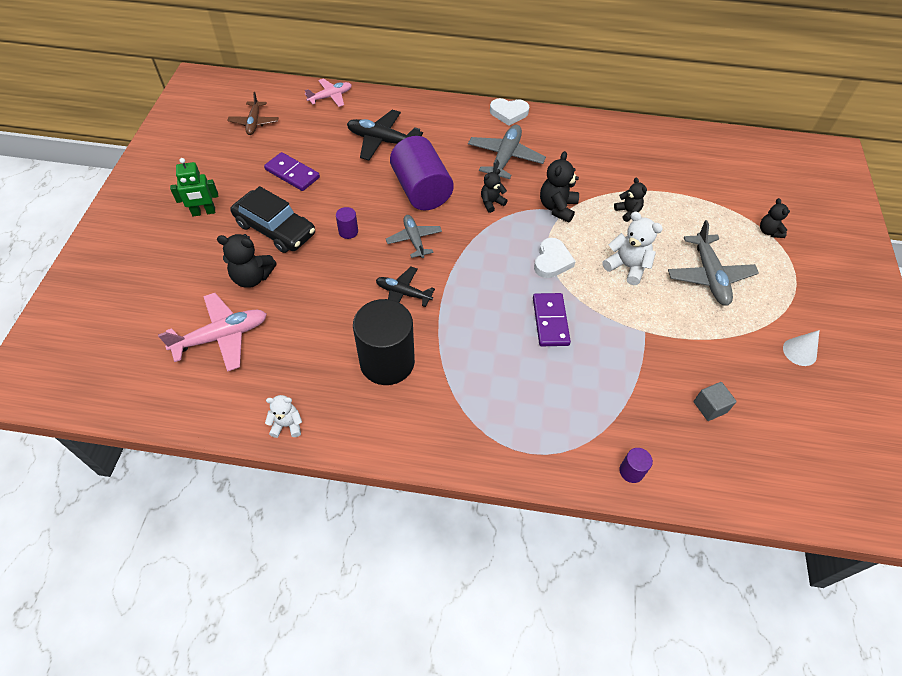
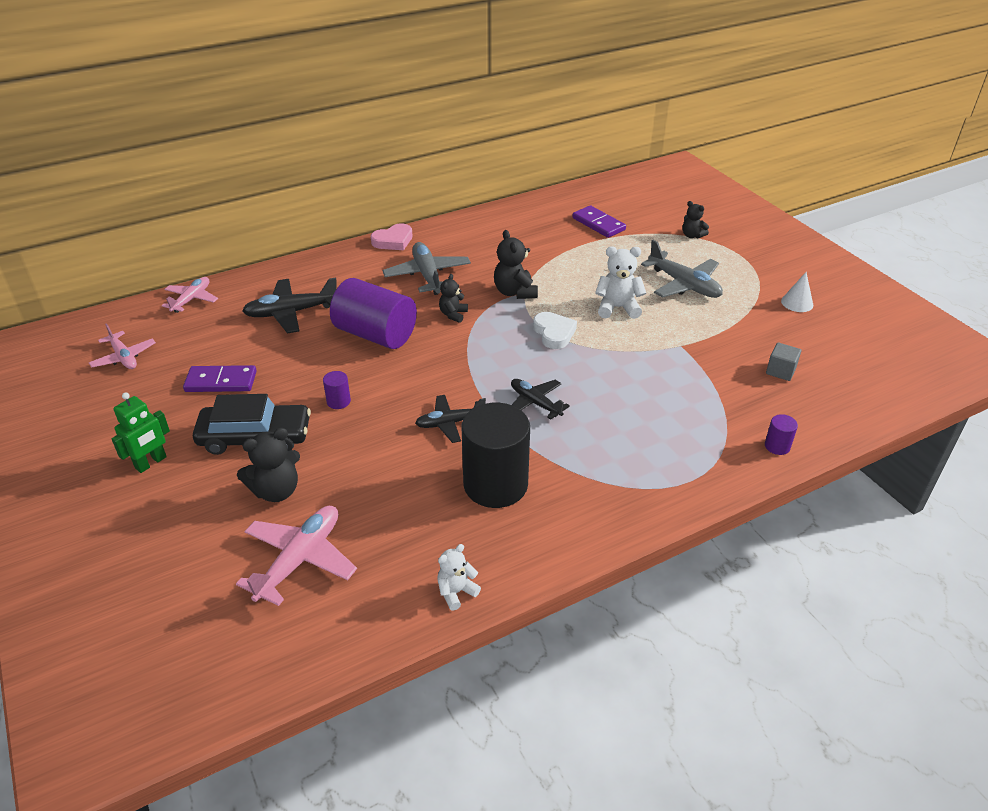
camera: 35 degrees left, 15 degrees down
(254, 122) = (124, 357): brown plane -> pink plane
(414, 240) = (413, 376): grey plane -> none
(478, 313) = (535, 403): none -> black plane
(509, 113) = (393, 241): white heart -> pink heart
(550, 321) = (601, 377): purple domino -> purple domino (598, 224)
(628, 212) = (575, 269): black teddy bear -> none

